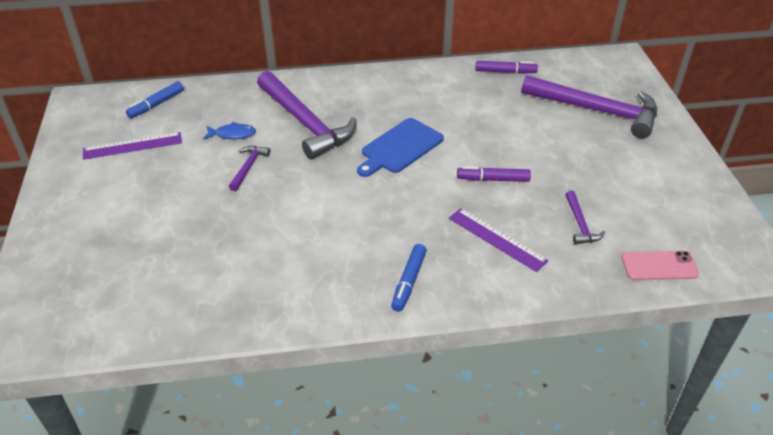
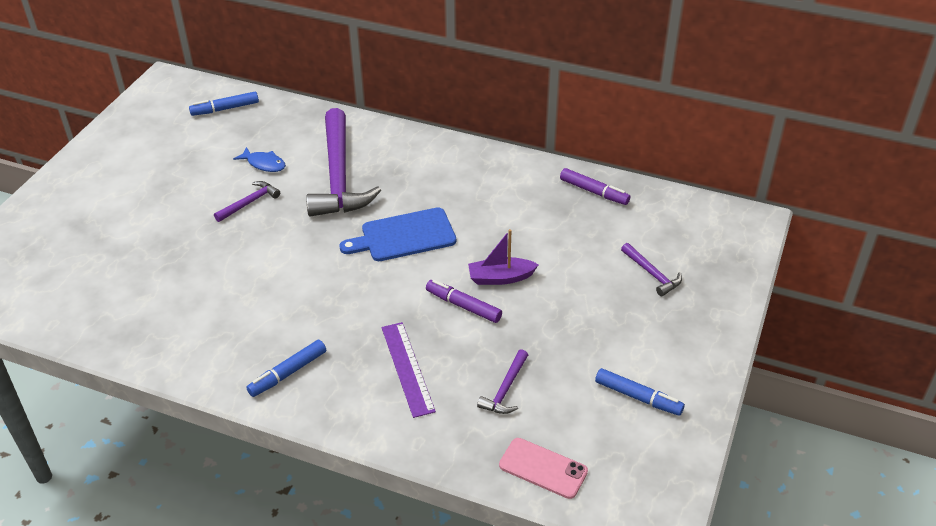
camera: 30 degrees right, 0 degrees up
(132, 146) = (172, 144): purple ruler -> none
(499, 150) = (500, 278): none -> purple boat
(596, 111) = (652, 274): purple hammer -> purple hammer, size x0.44
(669, 192) = (638, 397): none -> blue marker

